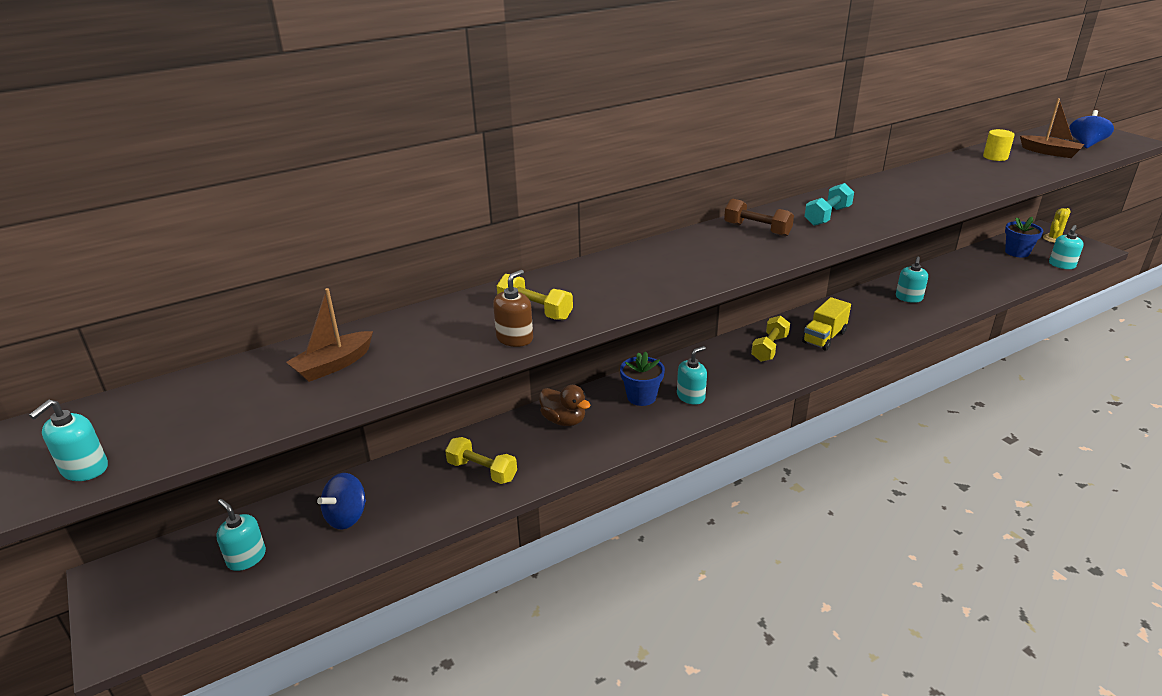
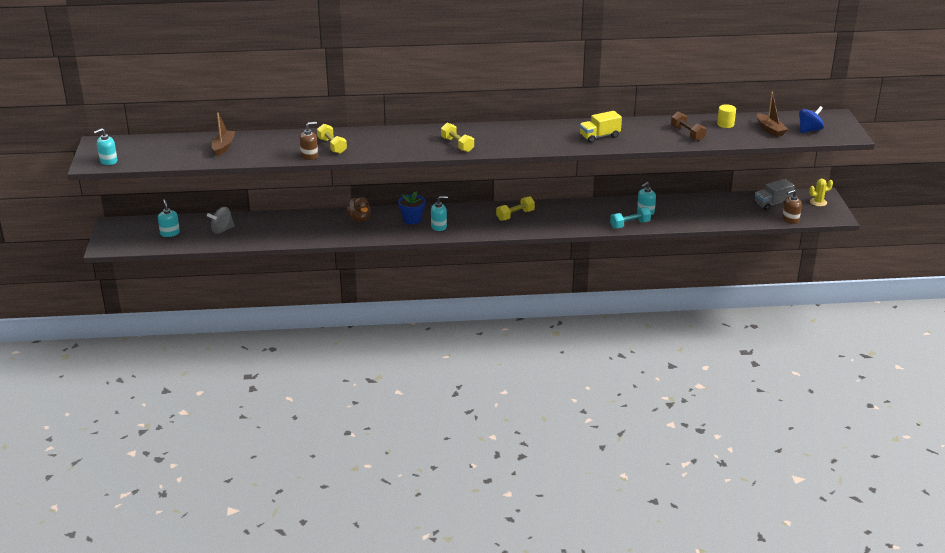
camera: 25 degrees right, 0 degrees up
(333, 365) = (223, 147): brown boat -> brown boat turned 120 degrees clockwise
(347, 517) = (222, 230): blue spinning top -> grey spinning top
(482, 471) = (298, 229): yellow dumbbell -> yellow dumbbell (457, 145)
(757, 230) = (497, 133): brown dumbbell -> brown dumbbell (687, 133)
(824, 337) = (556, 218): yellow truck -> yellow truck (599, 136)
(827, 216) = (549, 136): turquoise dumbbell -> turquoise dumbbell (630, 224)
(1017, 252) = (772, 204): blue flower pot -> grey truck
(1061, 265) = (790, 219): turquoise soap dispenser -> brown soap dispenser

